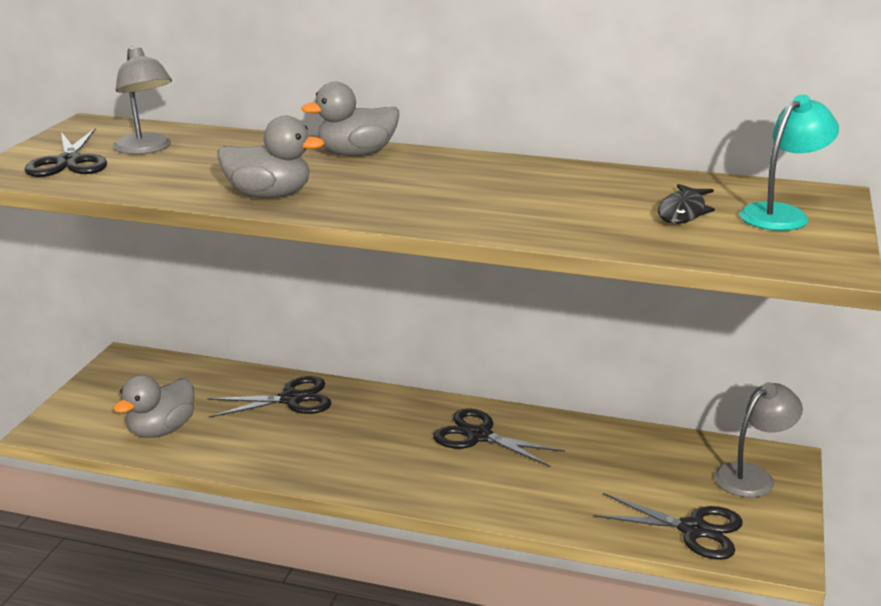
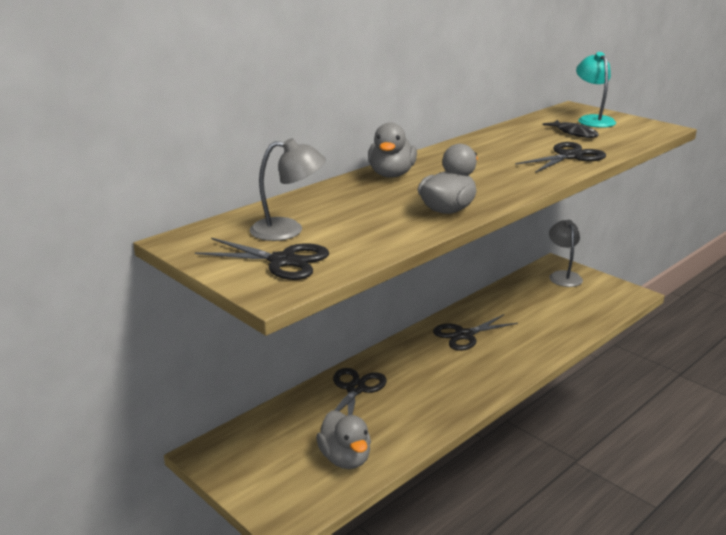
camera: 60 degrees left, 0 degrees up
(693, 530) = (599, 306): black scissors -> black scissors (569, 156)

